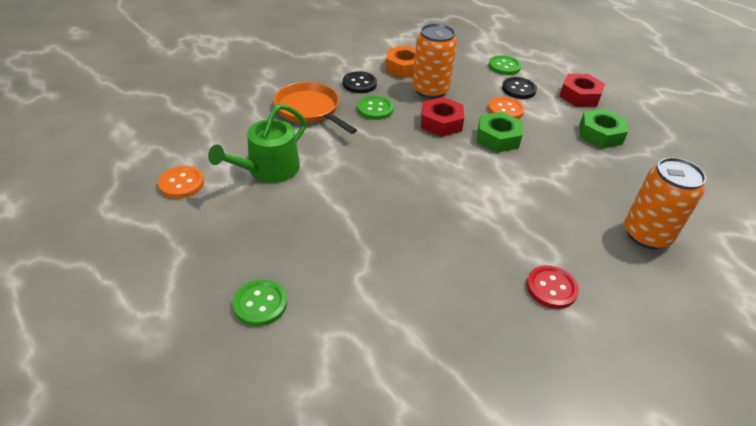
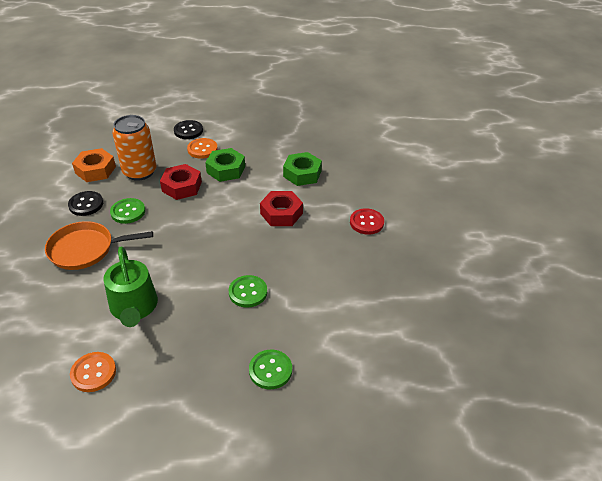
camera: 55 degrees left, 0 degrees up
(504, 66) = (156, 122): green button -> green button (248, 292)
(580, 96) = (225, 110): red nut -> red nut (281, 213)
(600, 134) = (268, 125): green nut -> green nut (302, 173)
(646, 235) = (360, 162): orange can -> none

